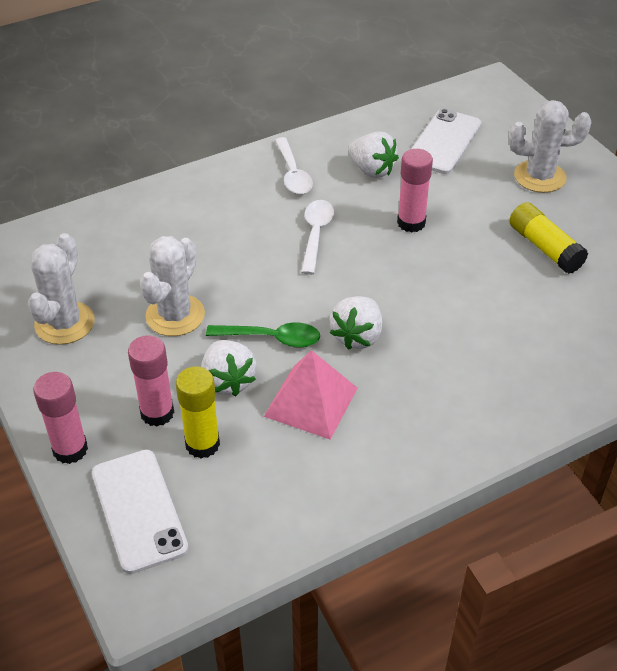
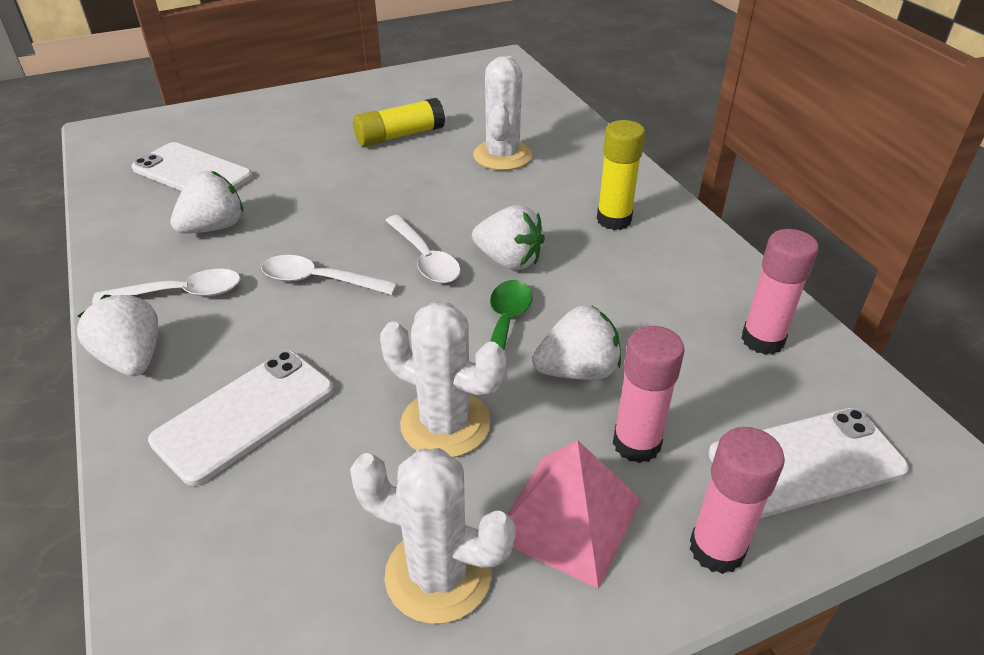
camera: 85 degrees left, 5 degrees down
(182, 227) = (245, 415): none -> white phone
(202, 444) = (686, 397): yellow glue stick -> yellow glue stick (614, 220)
(228, 170) = (132, 359): none -> white strawberry
(311, 402) = (610, 302): pink pyramid -> pink pyramid (568, 518)
(352, 286) = (425, 259): none -> white spoon
(411, 223) = (328, 208): pink glue stick -> pink glue stick (762, 340)
(539, 177) = (289, 125): white cactus -> white cactus (502, 156)

